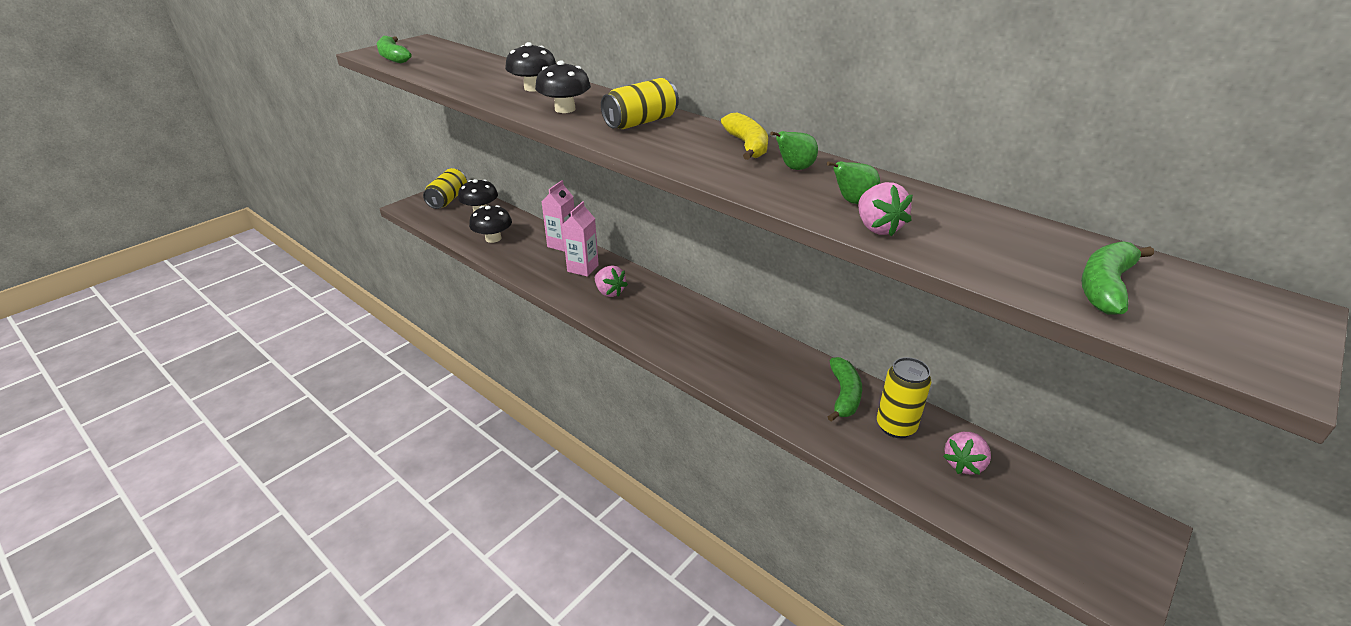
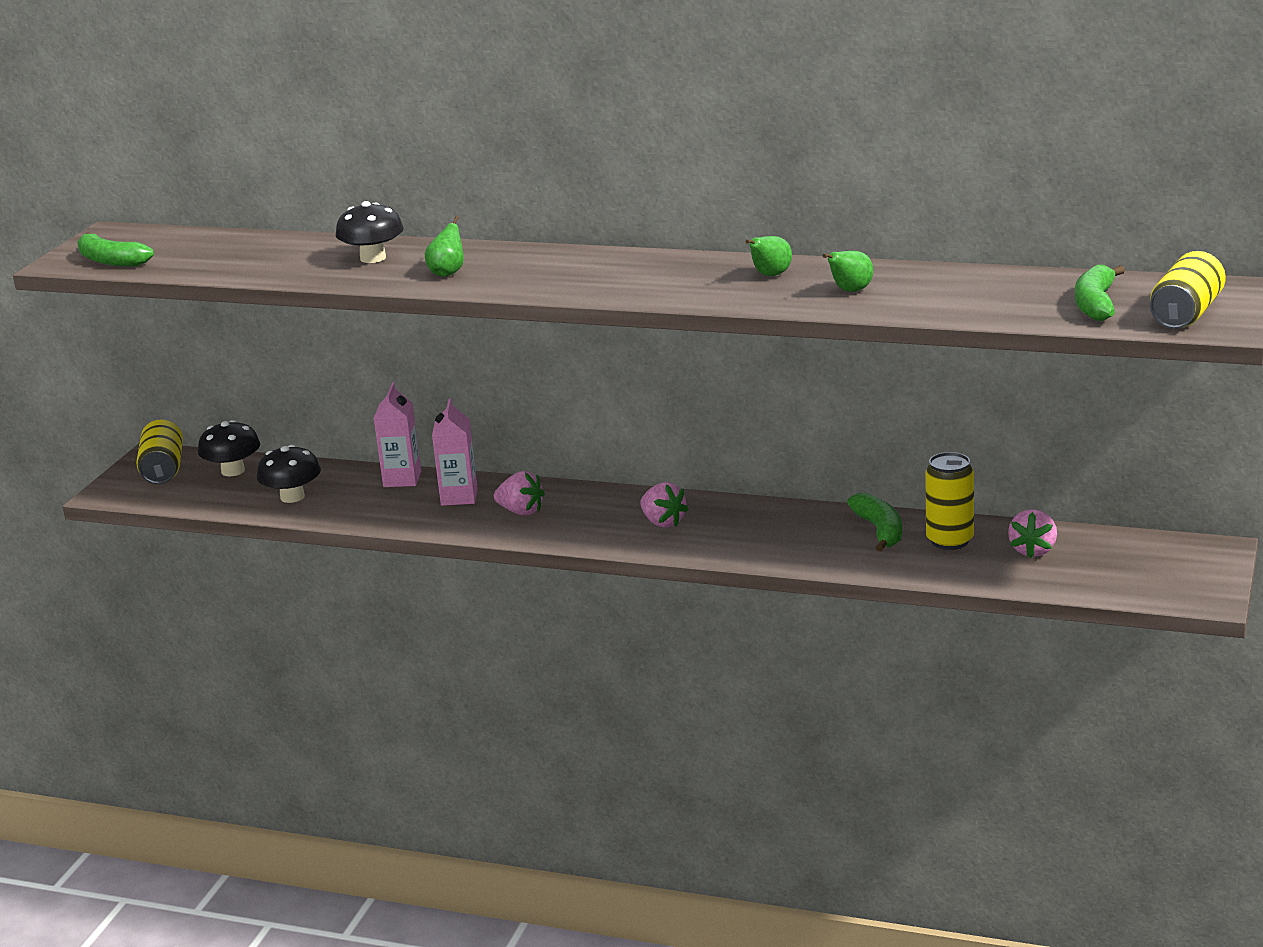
camera: 20 degrees left, 10 degrees down
(565, 109) = (448, 273): black mushroom -> green pear
(641, 122) = (557, 267): yellow can -> yellow can (1186, 314)
(747, 145) = (701, 265): yellow banana -> none
(877, 228) = (888, 306): pink strawberry -> pink strawberry (663, 522)

